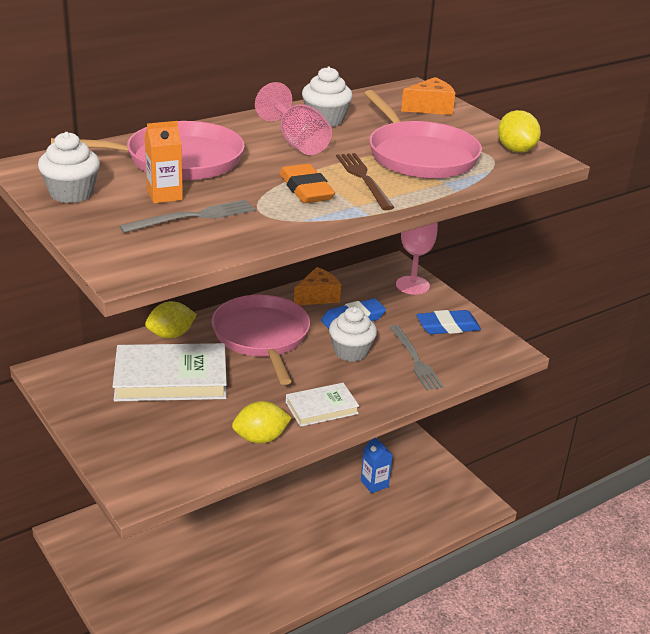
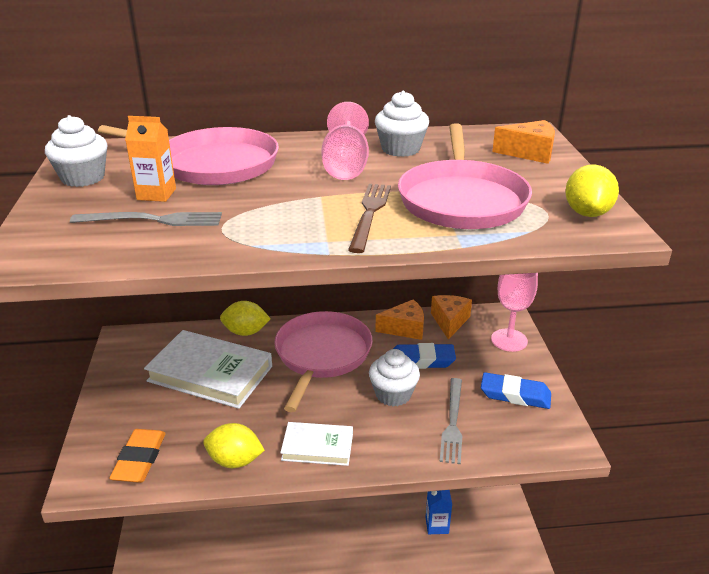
camera: 30 degrees right, 0 degrees up
(306, 189) = (296, 213): orange eraser -> orange eraser (139, 459)
(352, 282) = (449, 321): none -> orange cheese

